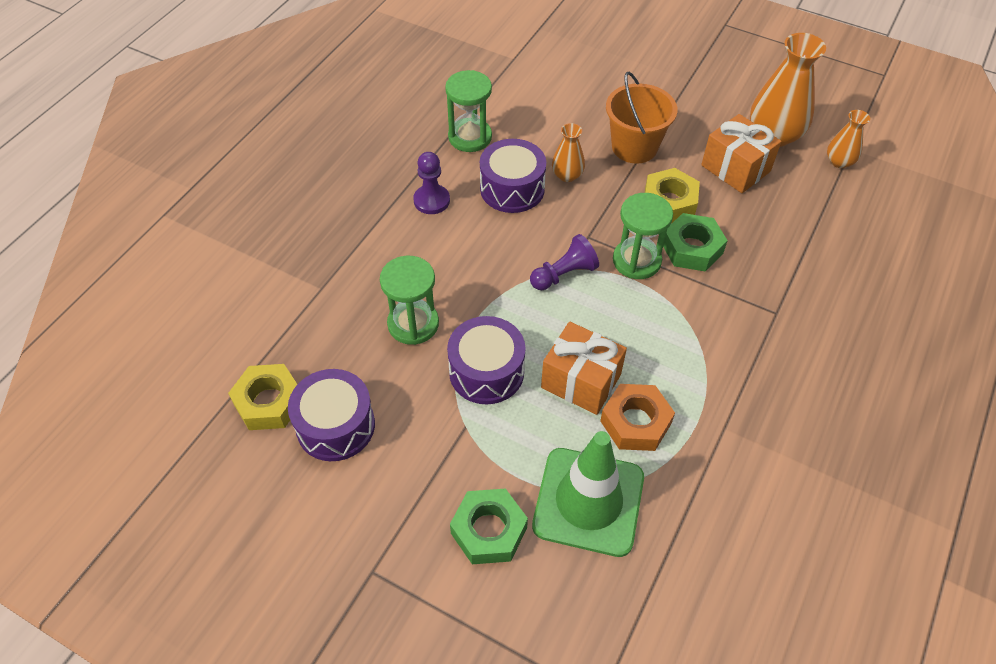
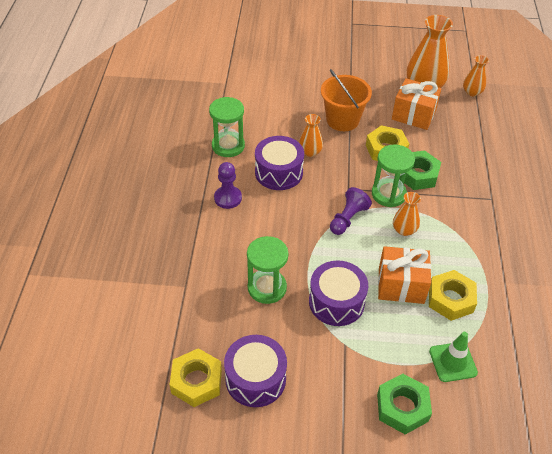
camera: 25 degrees left, 5 degrees down
(588, 501) = (453, 362): green traffic cone -> green traffic cone, size x0.55
(629, 313) = (404, 230): none -> orange vase
(635, 422) = (450, 299): orange nut -> yellow nut

